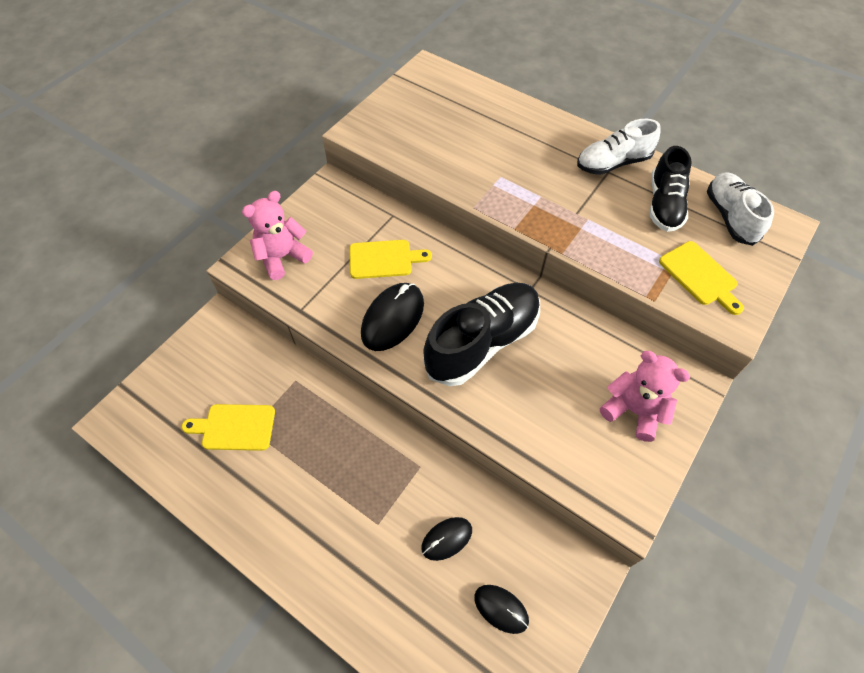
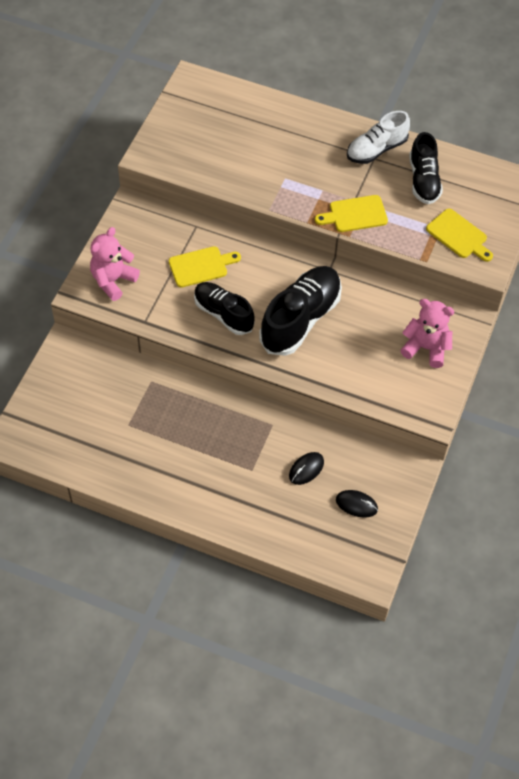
camera: 15 degrees left, 0 degrees up
(235, 427) = (115, 426): yellow cutting board -> yellow cutting board (355, 214)
(393, 318) = (223, 314): black mouse -> black shoe
(730, 217) = (477, 182): white shoe -> none

